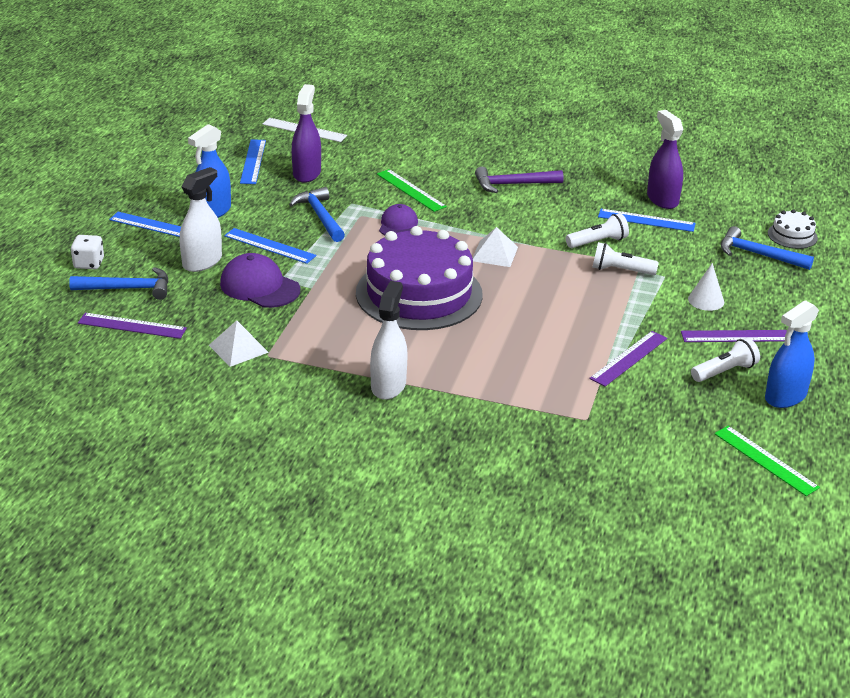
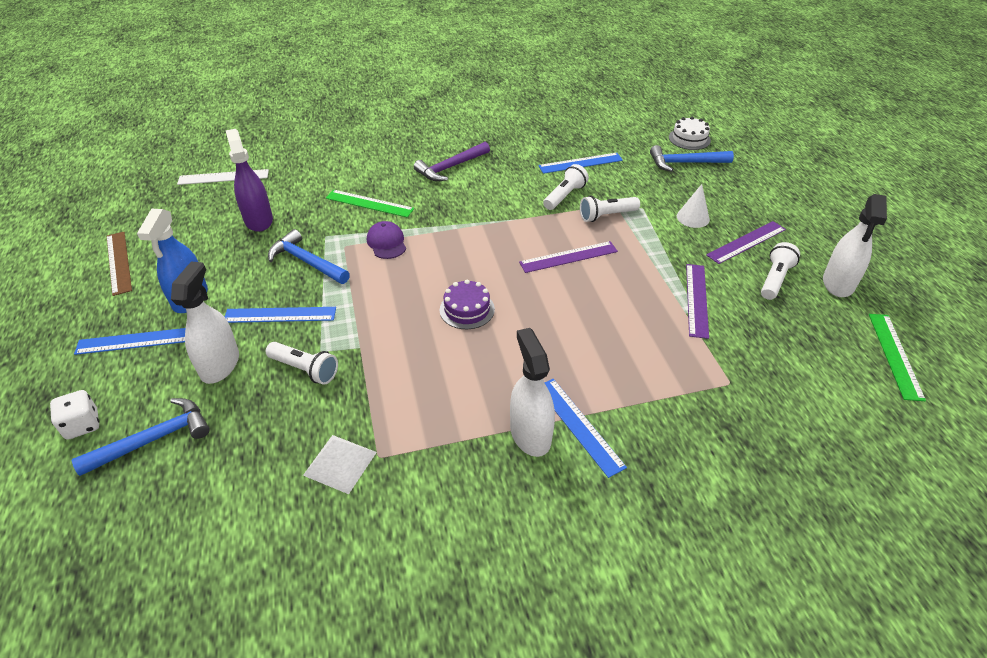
camera: 30 degrees left, 10 degrees up
(132, 326) = (192, 491): purple ruler -> purple ruler (568, 257)
(178, 169) = (118, 262): none -> brown ruler
(253, 161) = (195, 226): blue ruler -> blue ruler (579, 425)
(259, 286) = (305, 369): purple cap -> white flashlight
(419, 294) = (467, 309): purple cake -> purple cake, size x0.42
(494, 254) = (495, 239): white pyramid -> none
(662, 199) = (574, 141): purple spray bottle -> none
(766, 460) = (895, 355): green ruler -> green ruler turned 75 degrees clockwise
(785, 396) = (838, 283): blue spray bottle -> white spray bottle

